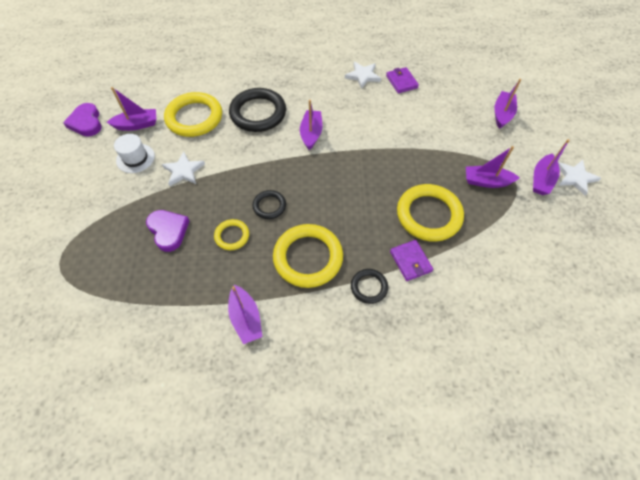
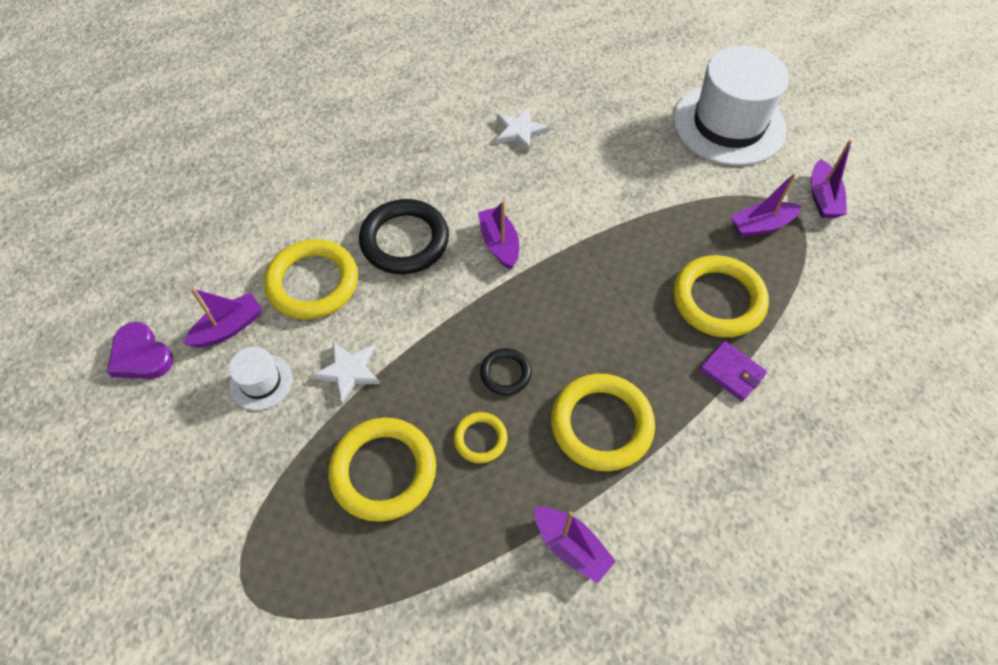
camera: 25 degrees left, 0 degrees up
(168, 231) = (383, 471): purple heart -> yellow ring
(369, 287) = (701, 430): black ring -> none
(401, 82) = (577, 122): purple wallet -> none
(502, 114) = (729, 124): purple boat -> white hat
(575, 177) = (858, 180): white star -> none

